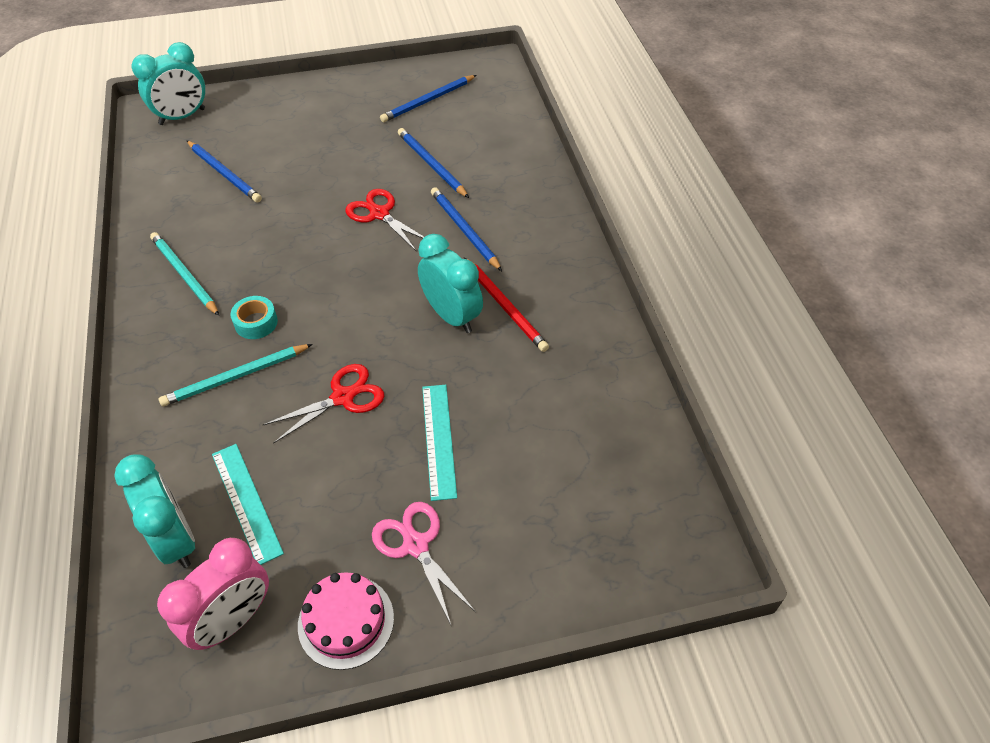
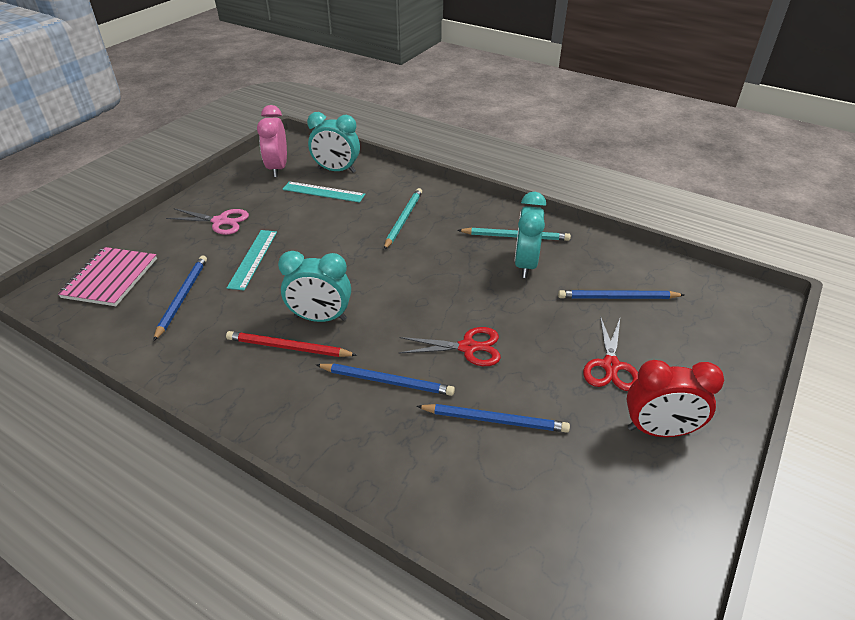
camera: 135 degrees right, 10 degrees down
(182, 117) = (733, 312): turquoise clock -> turquoise clock (525, 264)
(256, 323) = (435, 243): turquoise tape -> none
(343, 397) = (333, 244): red scissors -> red scissors (610, 366)
(346, 621) = (227, 190): pink cake -> none
(354, 104) = (659, 430): none -> red clock
(428, 101) = (611, 496): blue pencil -> blue pencil (182, 297)
(438, 440) = (253, 259): turquoise ruler -> turquoise ruler turned 60 degrees clockwise
(609, 532) = (110, 278): none -> pink notebook

